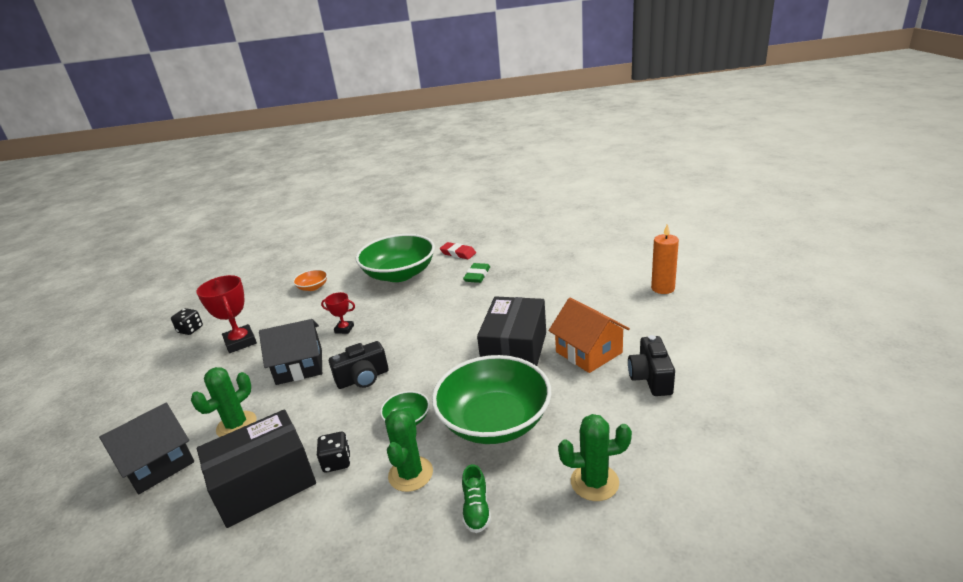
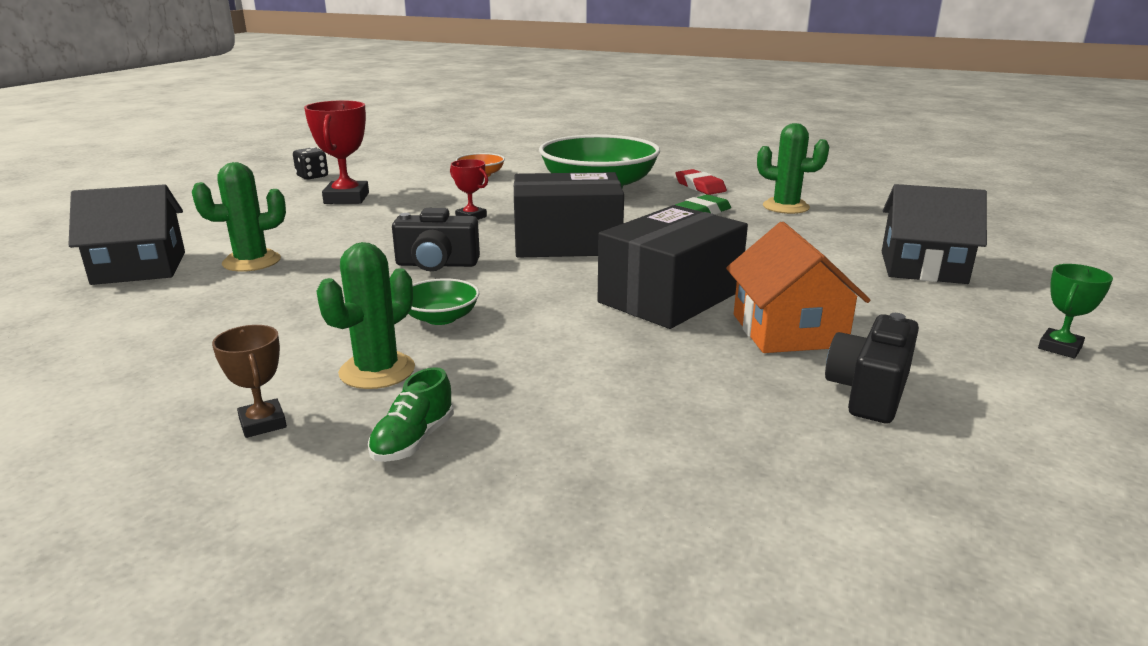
camera: 25 degrees right, 5 degrees down
(265, 484) = (210, 320): black box -> black box (567, 243)
(299, 366) = (380, 234): black house -> black house (923, 267)
(337, 462) = (308, 328): black dice -> none
(385, 540) = (262, 423): none -> brown trophy
(494, 421) = (554, 357): green bowl -> none
(594, 482) = (626, 481): green cactus -> green cactus (785, 207)
(663, 288) = (1005, 296): orange candle -> none
(704, 315) = (1059, 348): none -> green trophy

